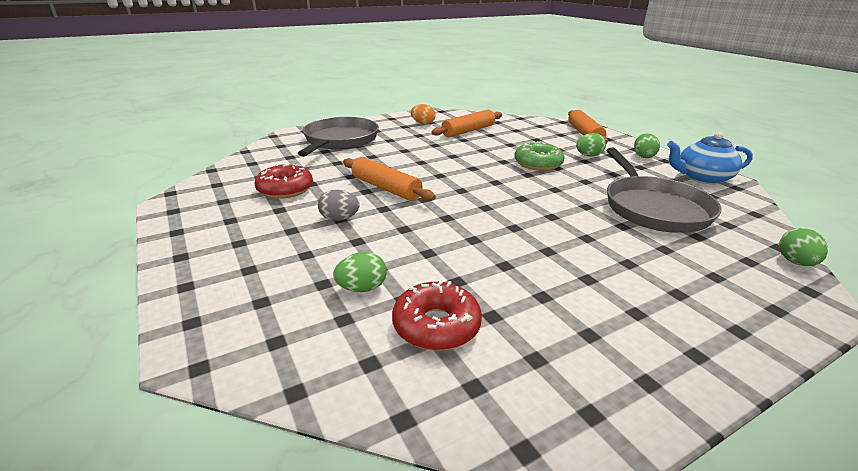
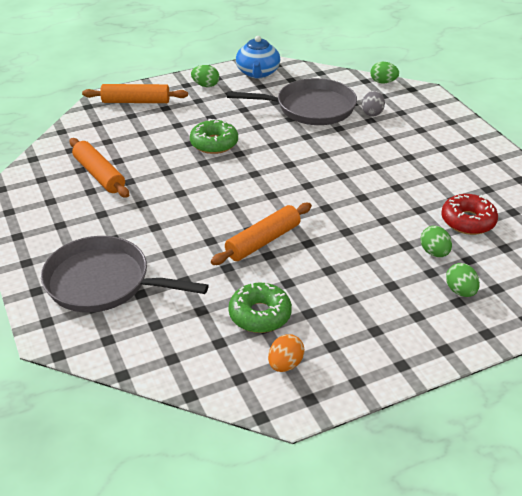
camera: 85 degrees left, 10 degrees up
(285, 189) = (260, 315): red donut -> green donut
(339, 219) = (329, 269): grey egg -> grey egg (372, 113)
(423, 123) = (55, 208): orange egg -> orange egg (285, 364)
(588, 156) = (199, 112): green egg -> green egg (460, 291)

